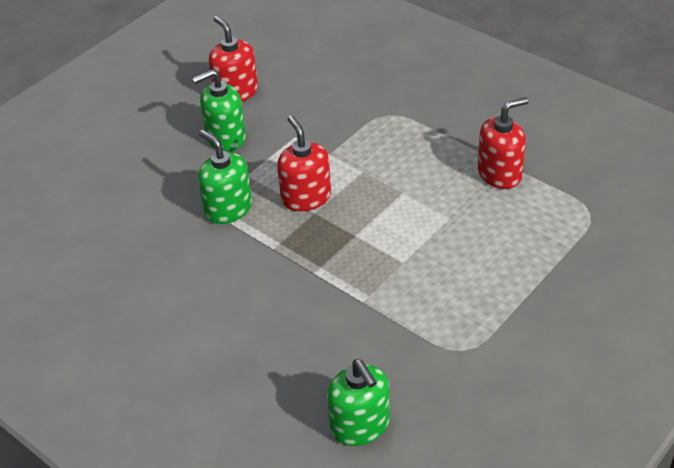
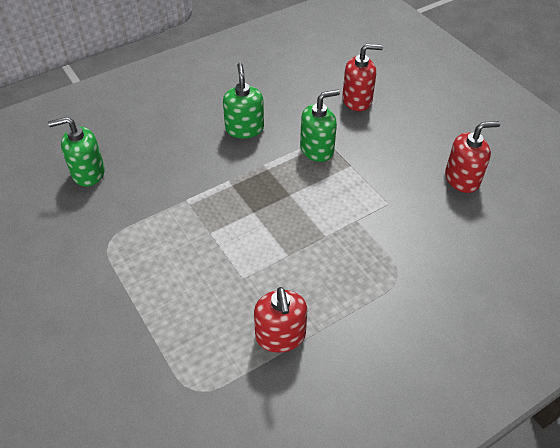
camera: 105 degrees right, 5 degrees up
(225, 137) = (402, 162): green soap dispenser -> green soap dispenser (244, 128)
(306, 197) = (310, 194): red soap dispenser -> red soap dispenser (357, 100)

